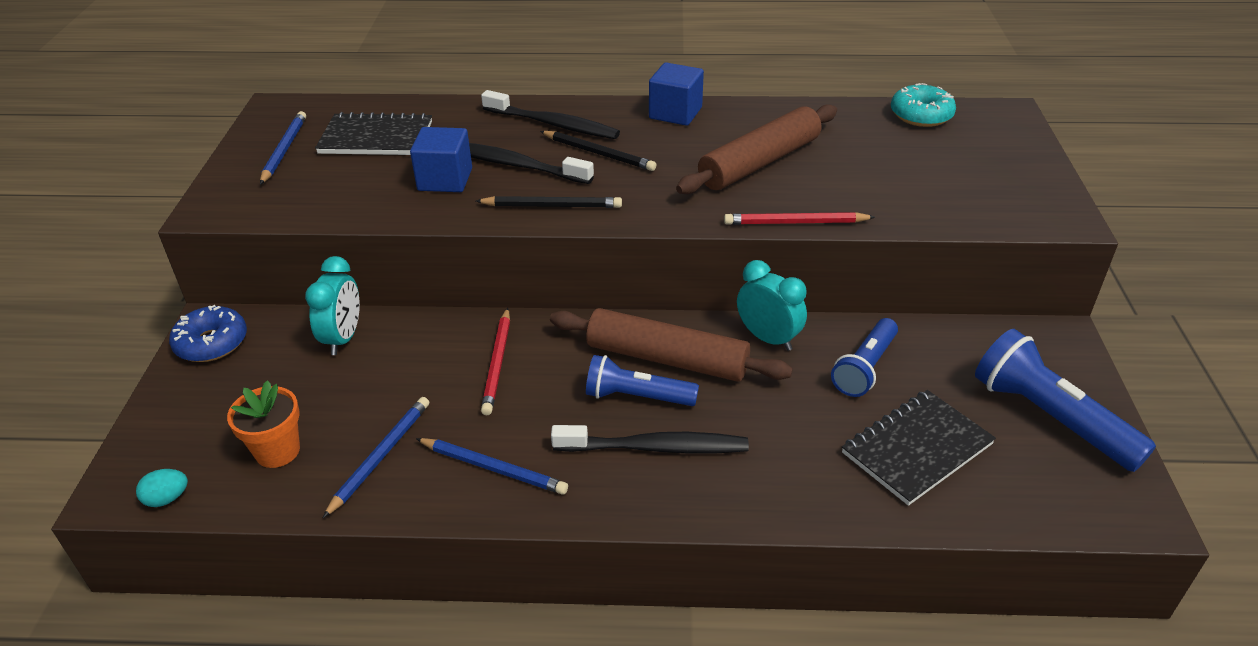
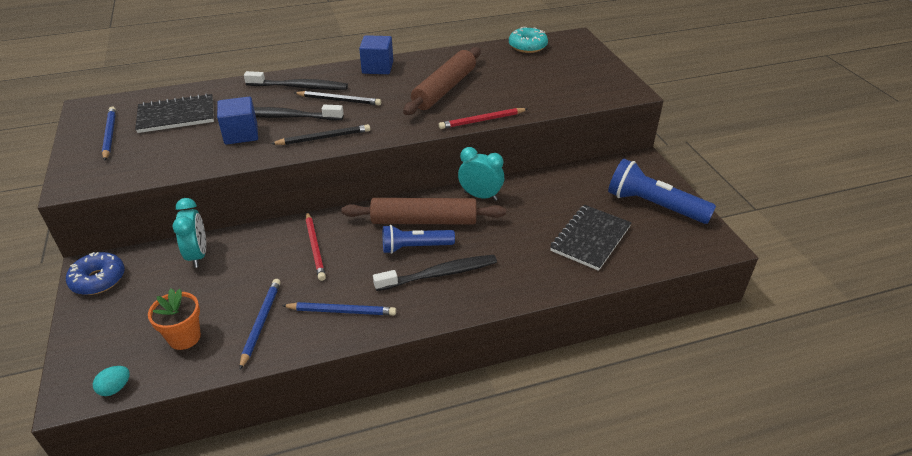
camera: 20 degrees left, 0 degrees up
(865, 368) = (543, 201): blue flashlight -> none

